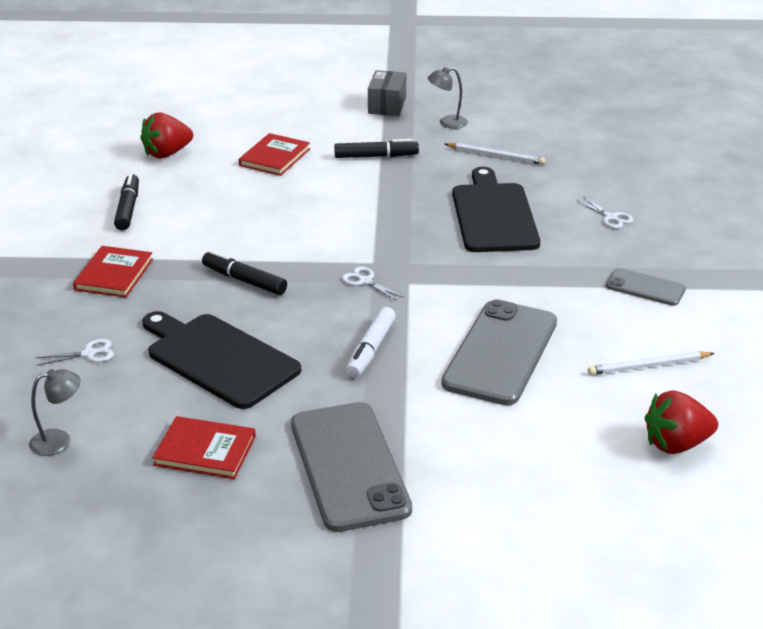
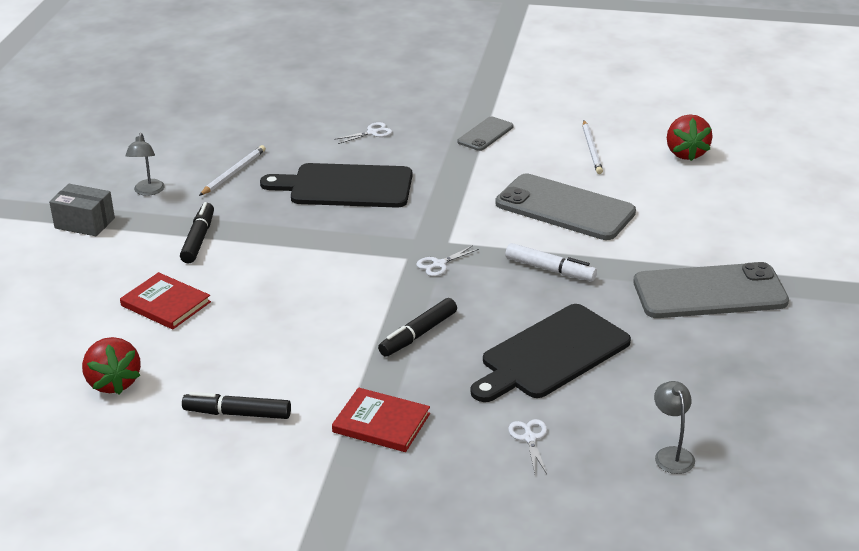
camera: 80 degrees left, 0 degrees up
(205, 450) = (688, 365): red book -> none

